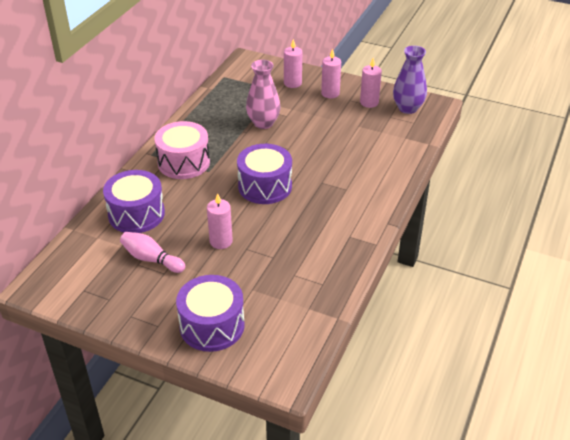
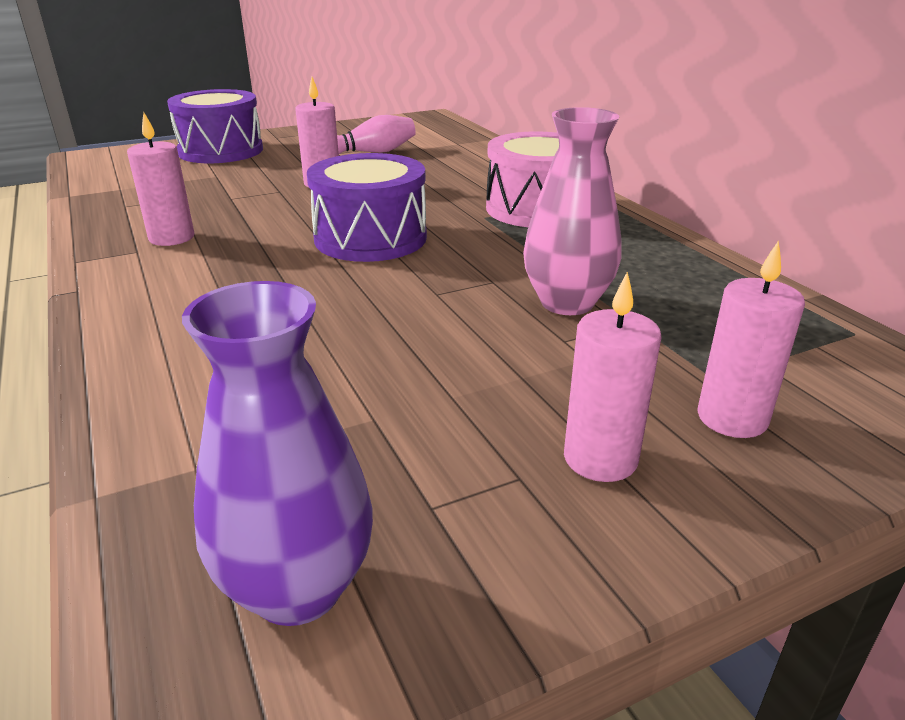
camera: 130 degrees right, 10 degrees down
(136, 214) = (464, 163): purple drum -> none
(369, 102) = (453, 511): pink candle -> pink candle (171, 238)

